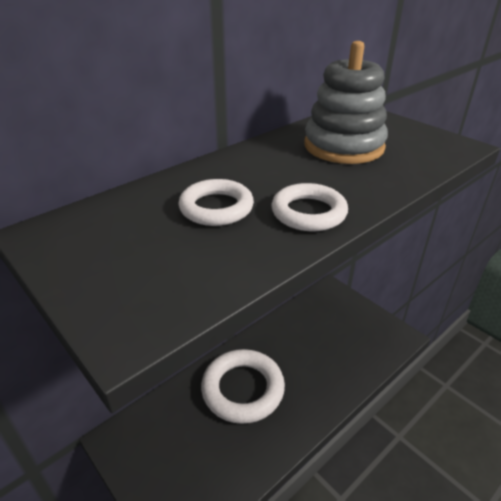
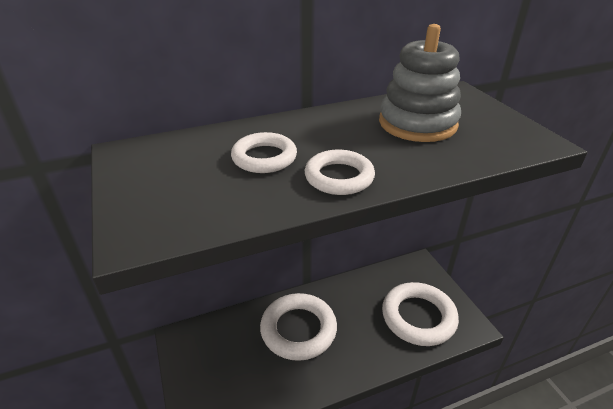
camera: 20 degrees right, 0 degrees up
(351, 342) = (418, 317): none -> white ring

